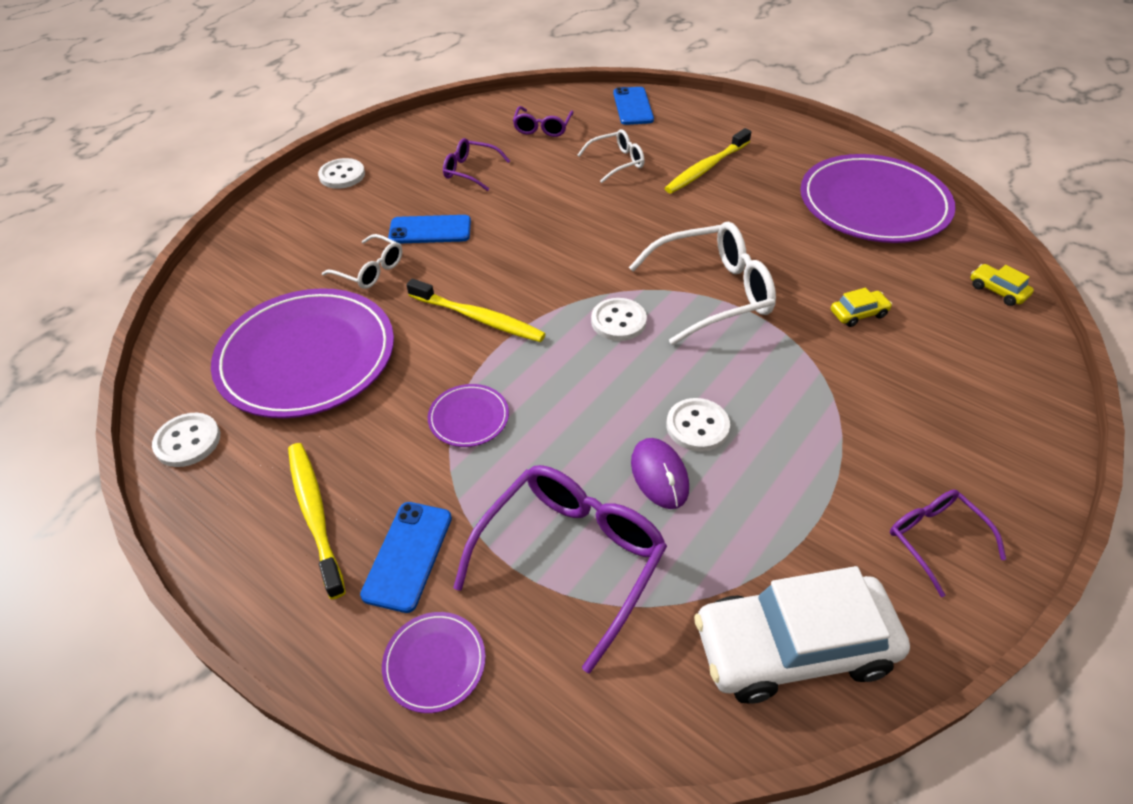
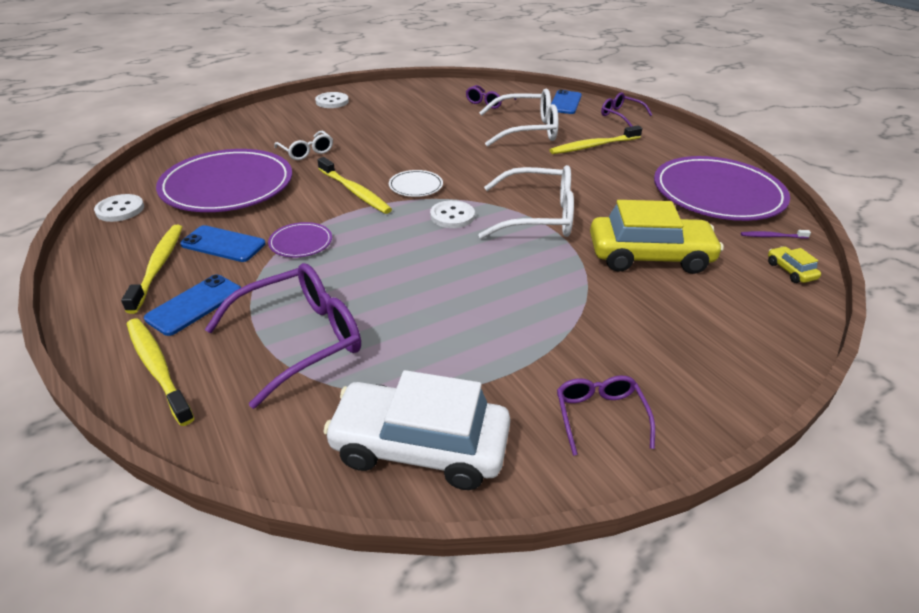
camera: 20 degrees right, 10 degrees down
(430, 230) = (364, 140): blue phone -> blue phone (223, 244)
(434, 663) = (158, 368): purple plate -> yellow toothbrush
(470, 171) = (418, 115): purple glasses -> purple glasses (620, 115)
(545, 287) = (416, 186): none -> white plate
(617, 162) = (527, 130): white glasses -> white glasses, size x1.81
(659, 475) = (406, 310): purple mouse -> none
(697, 426) = (459, 290): white button -> none
(858, 314) = (649, 256): yellow car -> yellow car, size x2.40
(956, 249) = (772, 236): none -> purple toothbrush

